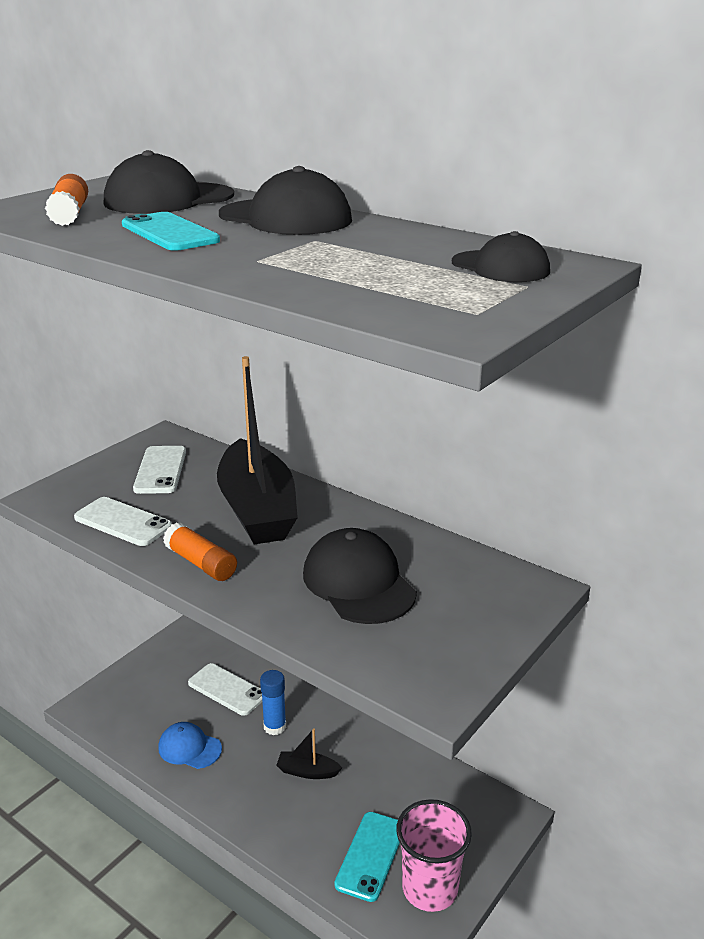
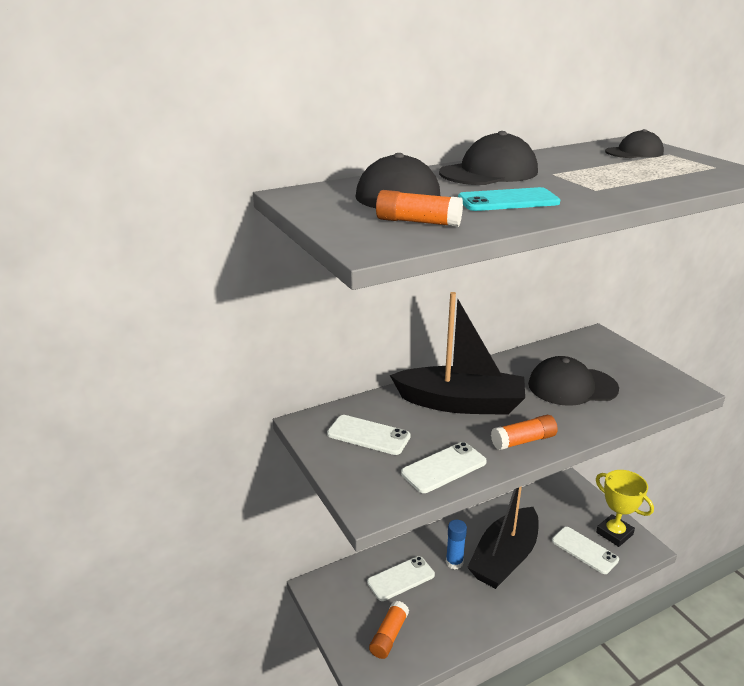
camera: 65 degrees left, 0 degrees up
(144, 703) = (389, 635): none -> orange glue stick
(189, 748) = (454, 617): blue cap -> none
(307, 771) = (504, 558): black boat -> black boat, size x2.41
(370, 856) = (584, 550): turquoise phone -> white phone
(430, 888) = (614, 533): pink cup -> yellow trophy

